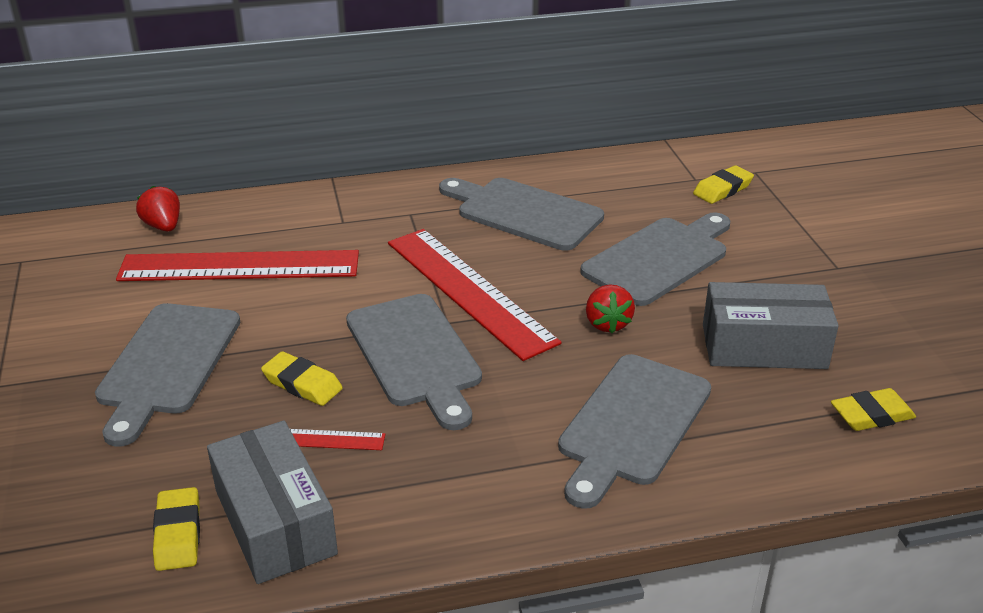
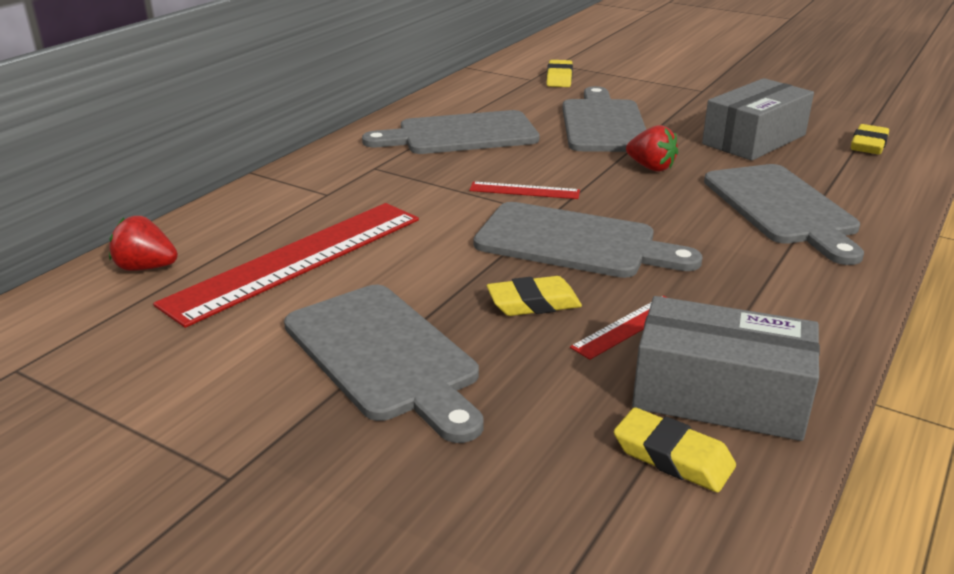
camera: 45 degrees left, 5 degrees down
(469, 291) = (524, 190): red ruler -> red ruler, size x0.44

